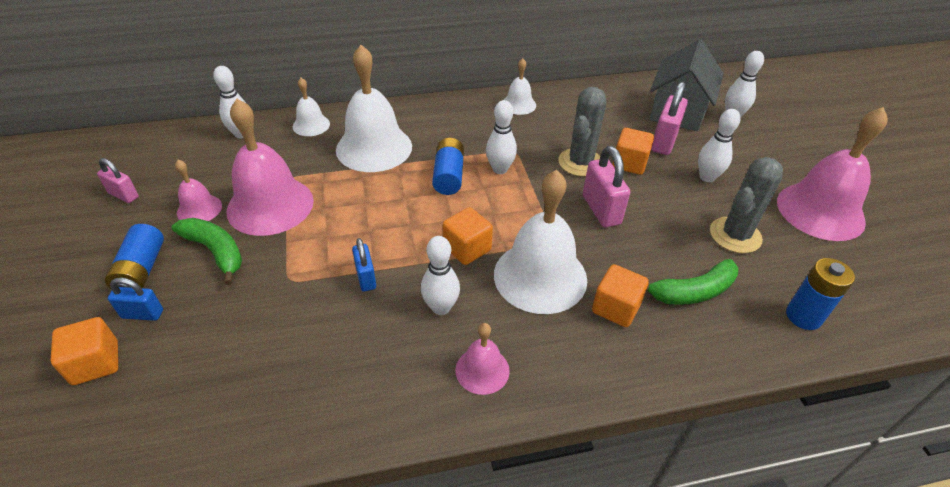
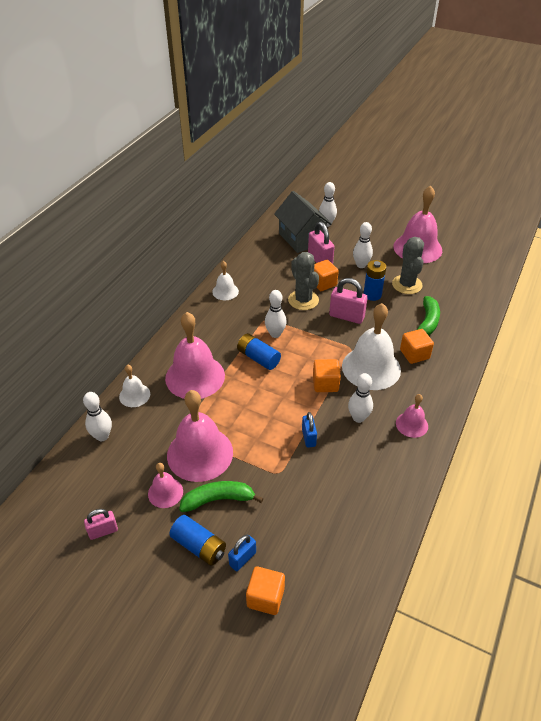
camera: 50 degrees left, 0 degrees up
(366, 278) = (308, 437): blue padlock -> blue padlock turned 60 degrees clockwise
(374, 148) = (195, 376): white bell -> pink bell
(803, 316) = (469, 300): blue battery -> blue battery (372, 295)

